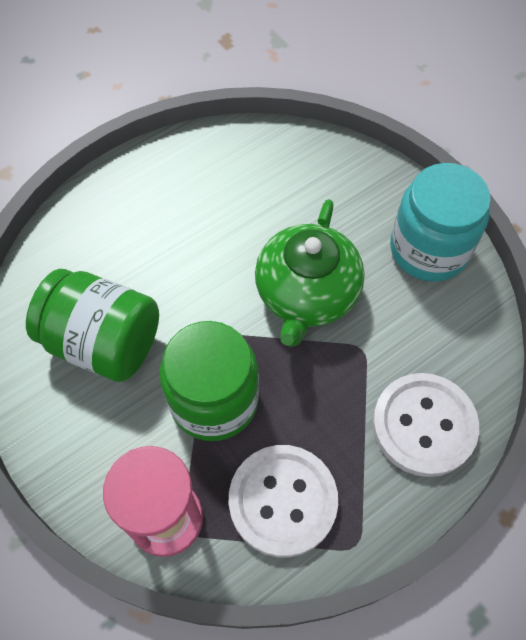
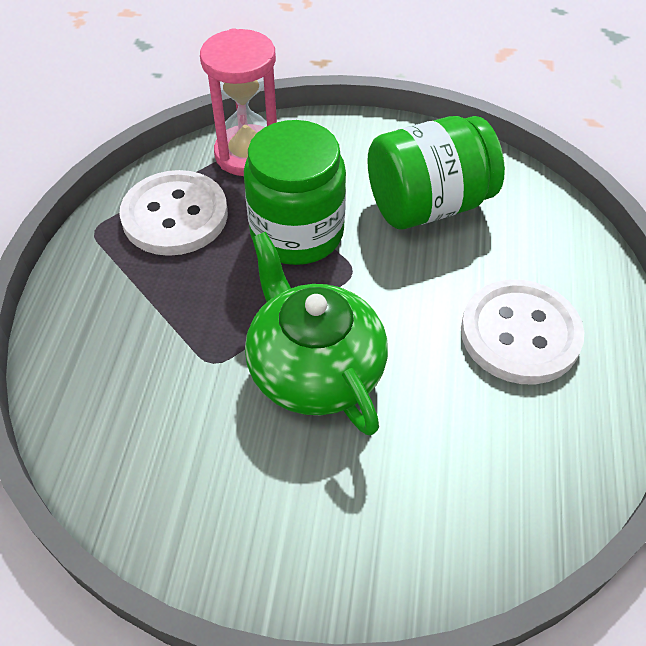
camera: 135 degrees right, 10 degrees down
(424, 425) = (100, 344): white button -> white button (520, 334)
(429, 249) = (234, 528): turquoise jar -> none

